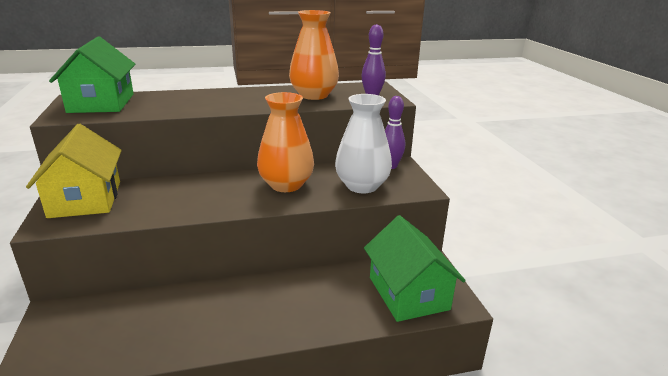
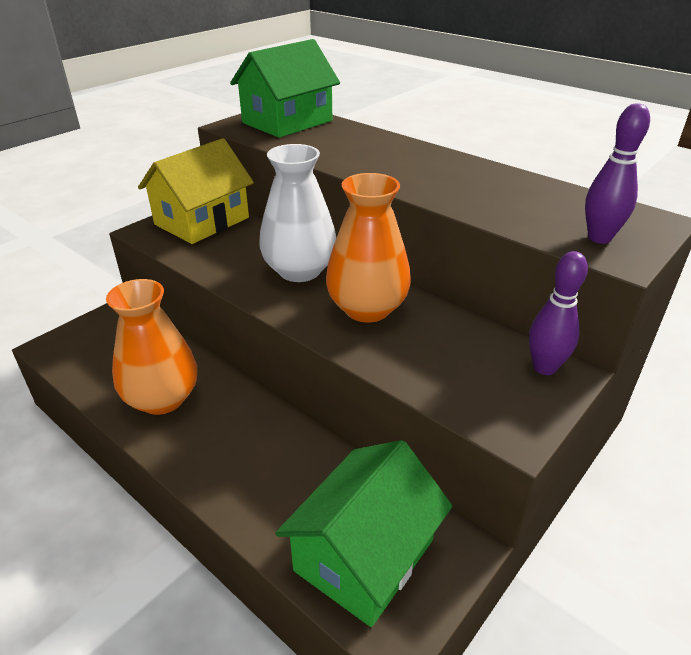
camera: 55 degrees right, 10 degrees up
(314, 95) = (515, 198): orange vase -> orange vase (162, 399)
(362, 186) = (446, 368): white vase -> white vase (299, 270)

